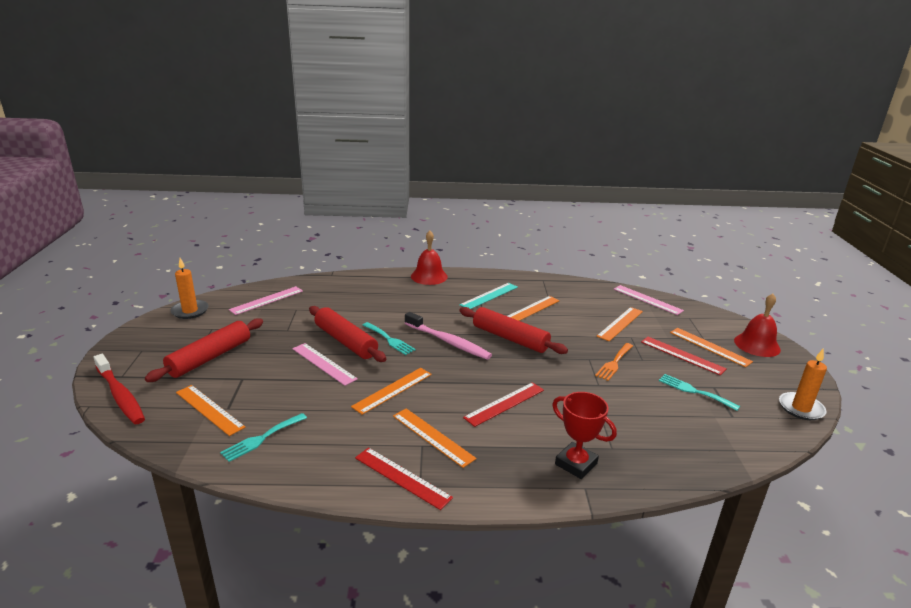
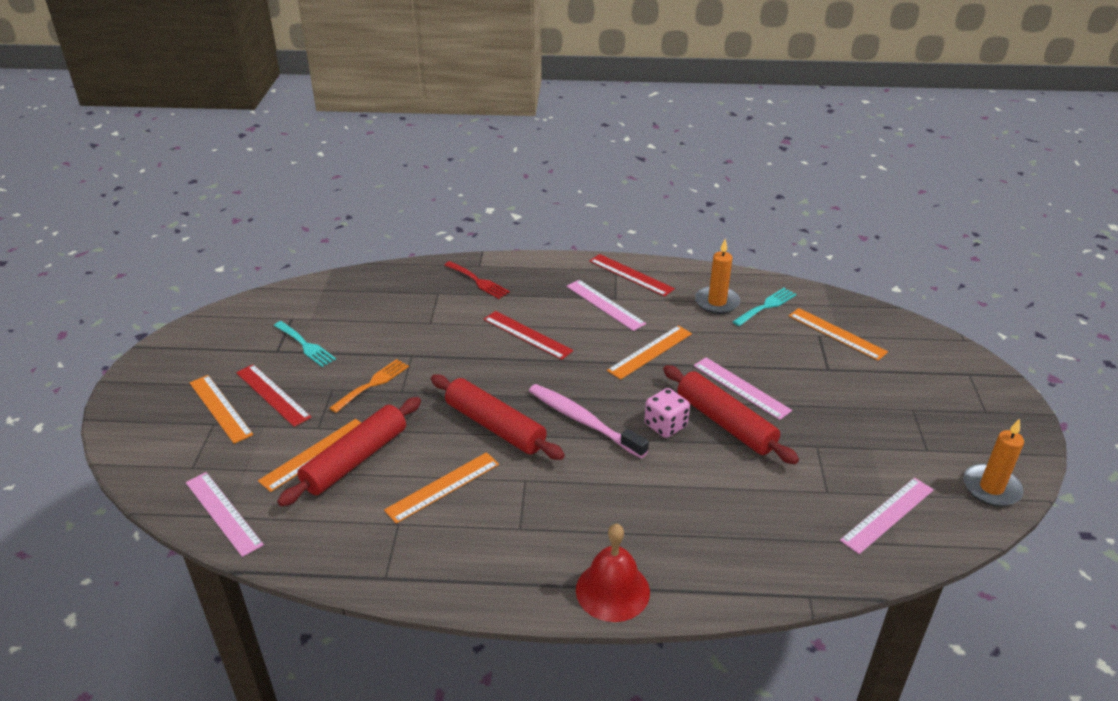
camera: 175 degrees left, 10 degrees up
(120, 395) = (944, 350): red toothbrush -> none
(210, 357) = (888, 398): red rolling pin -> red rolling pin (355, 459)
(389, 340) = (665, 425): turquoise fork -> pink dice
(432, 437) = (605, 305): orange ruler -> pink ruler
(489, 296) = (504, 525): turquoise ruler -> none
(504, 403) = (527, 335): red ruler -> red ruler turned 75 degrees clockwise
(576, 464) = (478, 281): red trophy -> red fork
(757, 345) = (149, 411): red bell -> none
(801, 408) = (207, 325): orange candle -> orange candle (717, 302)

